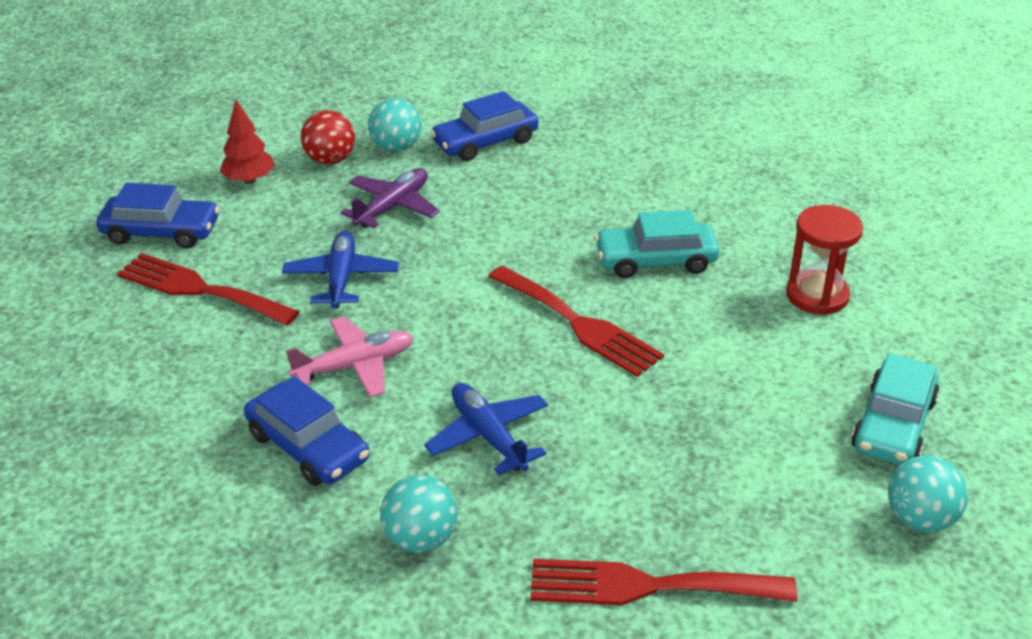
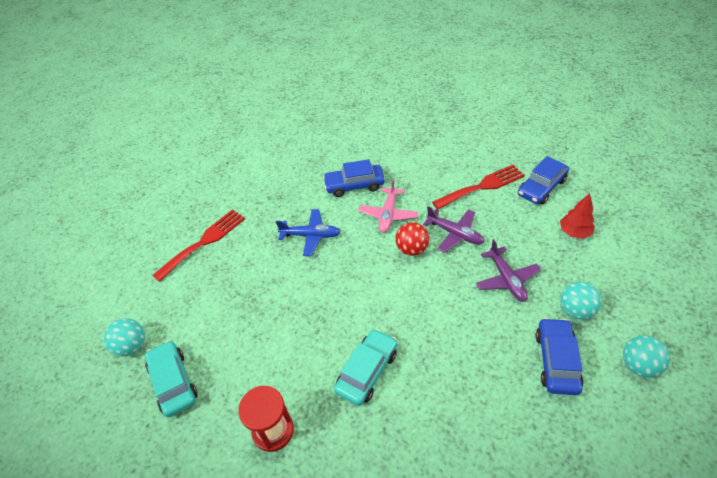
camera: 130 degrees right, 10 degrees up
(330, 160) = (577, 273): red ball -> red ball (412, 249)
(341, 278) = (455, 234): blue plane -> purple plane
(421, 539) = (284, 196): turquoise ball -> turquoise ball (638, 365)
(578, 324) = (348, 304): red fork -> none

